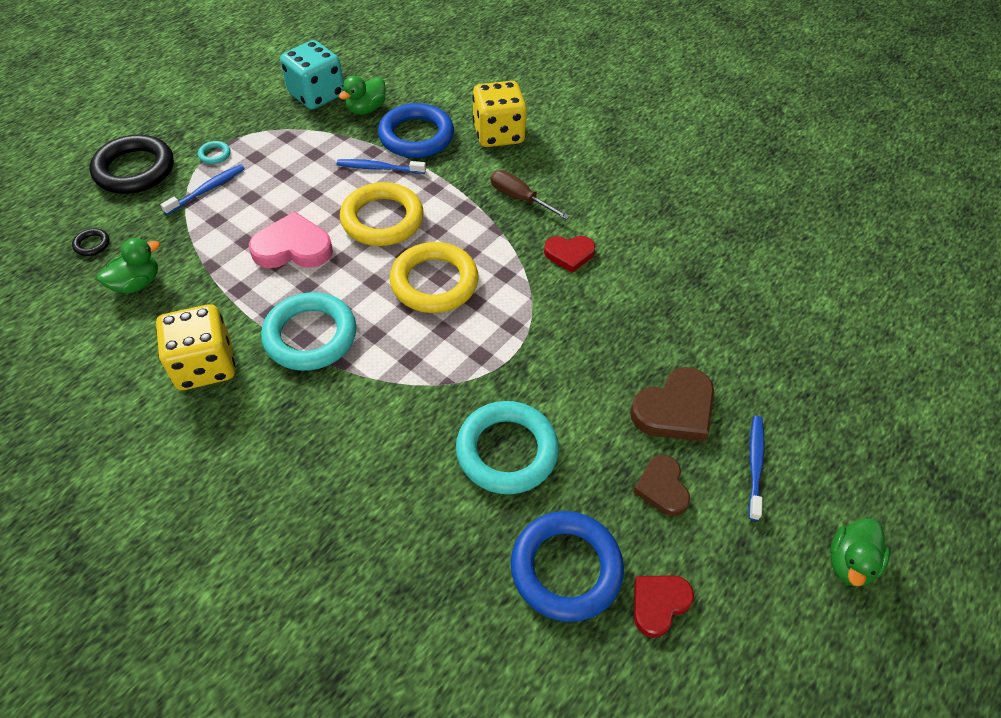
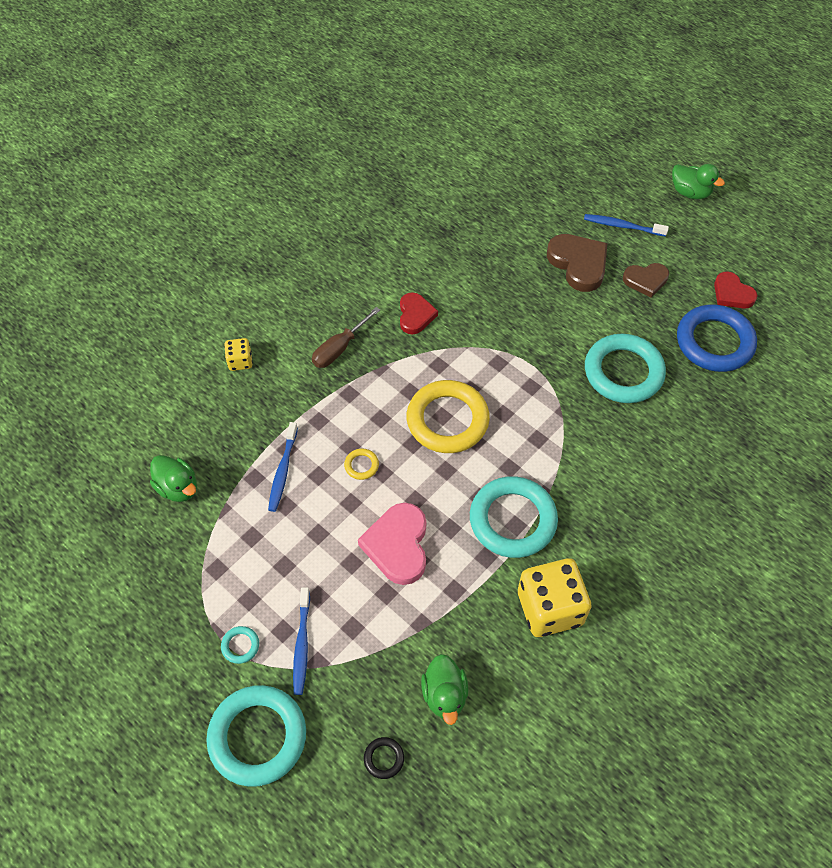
camera: 85 degrees left, 5 degrees up
(135, 169) = (257, 737): black ring -> turquoise ring
(137, 283) = (444, 695): green duck -> green duck turned 150 degrees counterclockwise
(207, 190) = (302, 645): blue toothbrush -> blue toothbrush turned 135 degrees counterclockwise
(316, 95) = (141, 543): turquoise dice -> none
(382, 219) = (361, 465): yellow ring -> yellow ring, size x0.41
(416, 136) = (233, 436): blue ring -> none
(498, 134) = (240, 361): yellow dice -> yellow dice, size x0.49

